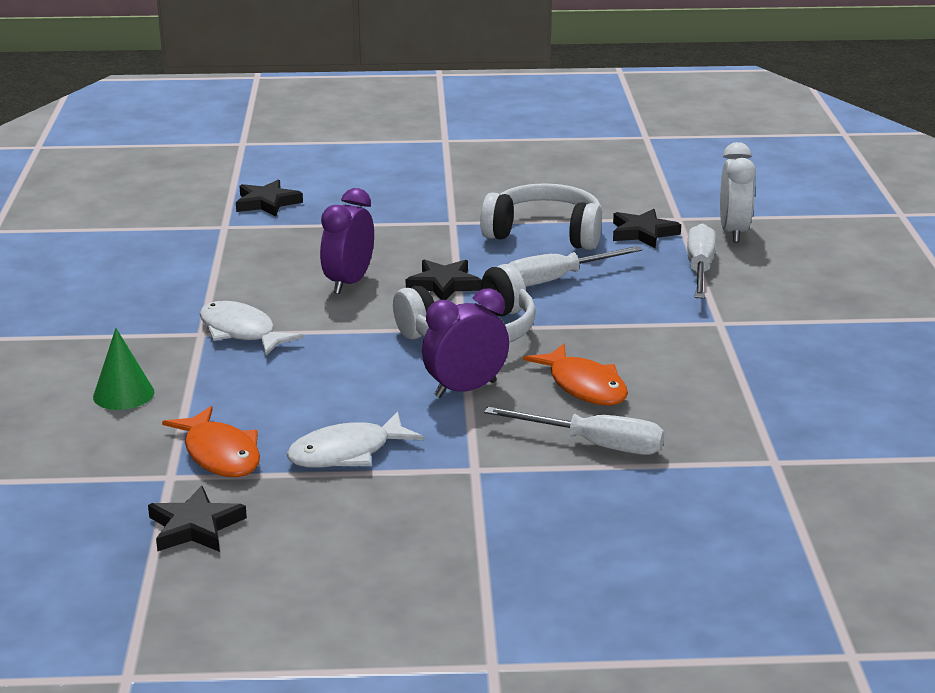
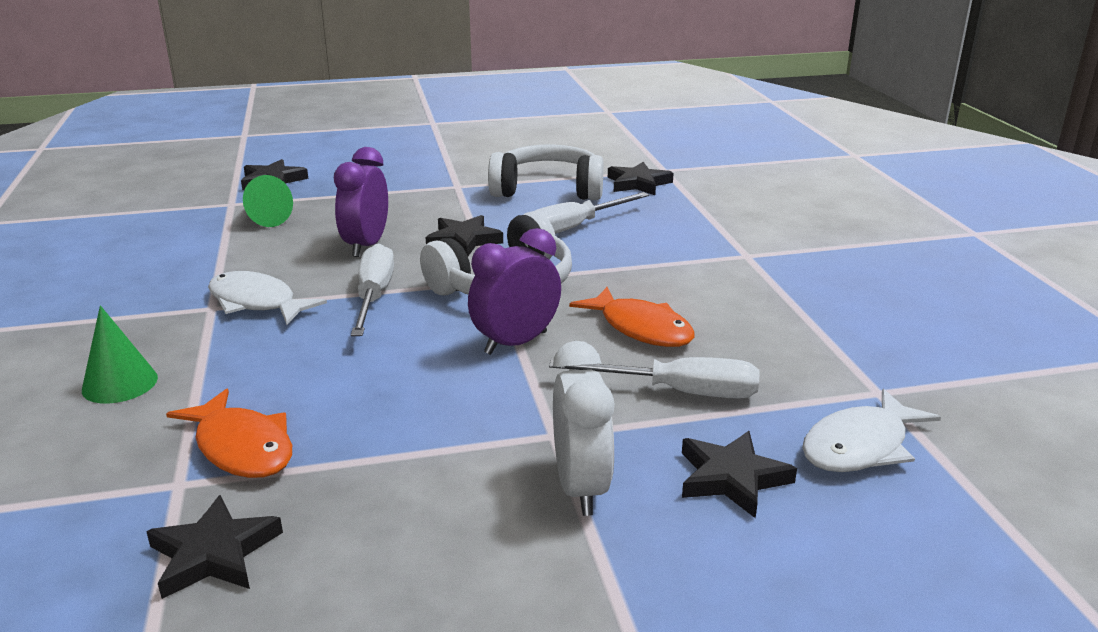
camera: 10 degrees left, 0 degrees up
(255, 246) = (264, 218): none -> green cone
(347, 453) = (398, 430): white fish -> white fish (860, 446)
(609, 516) = (731, 478): none -> black star
(700, 269) = (704, 210): white screwdriver -> white screwdriver (374, 296)
(733, 232) = (719, 177): white clock -> white clock (581, 487)

